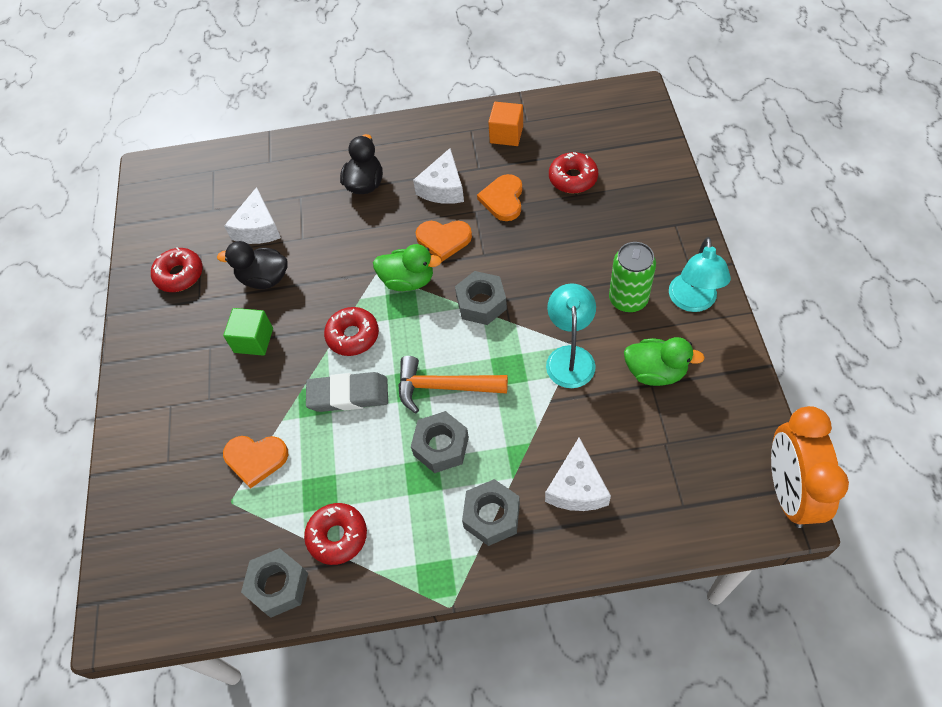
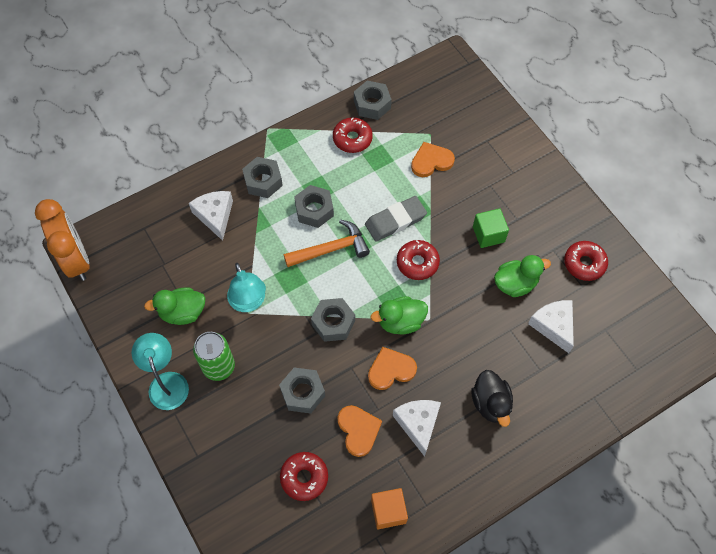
camera: 150 degrees right, 5 degrees up
(264, 278) = (515, 284): black duck -> green duck
(544, 247) = (303, 393): none -> grey nut

